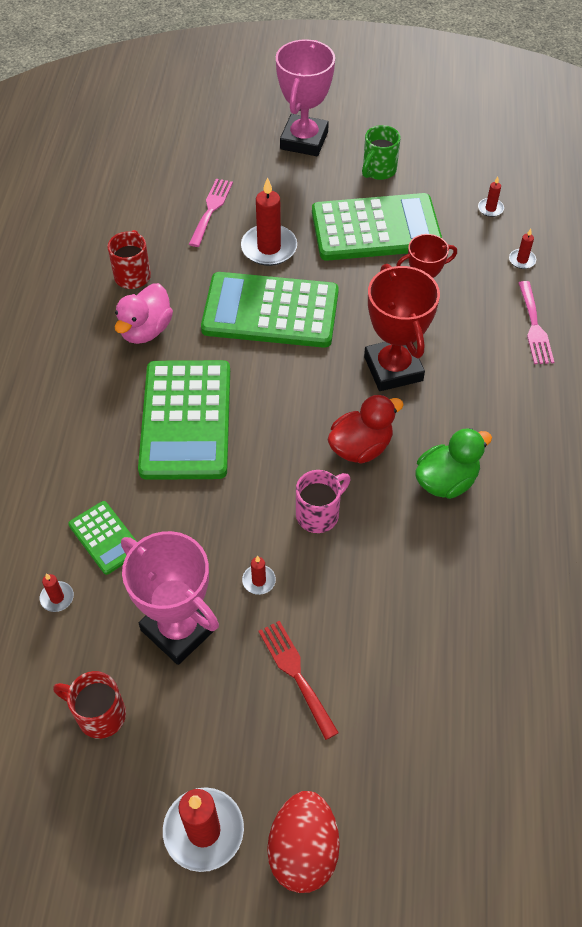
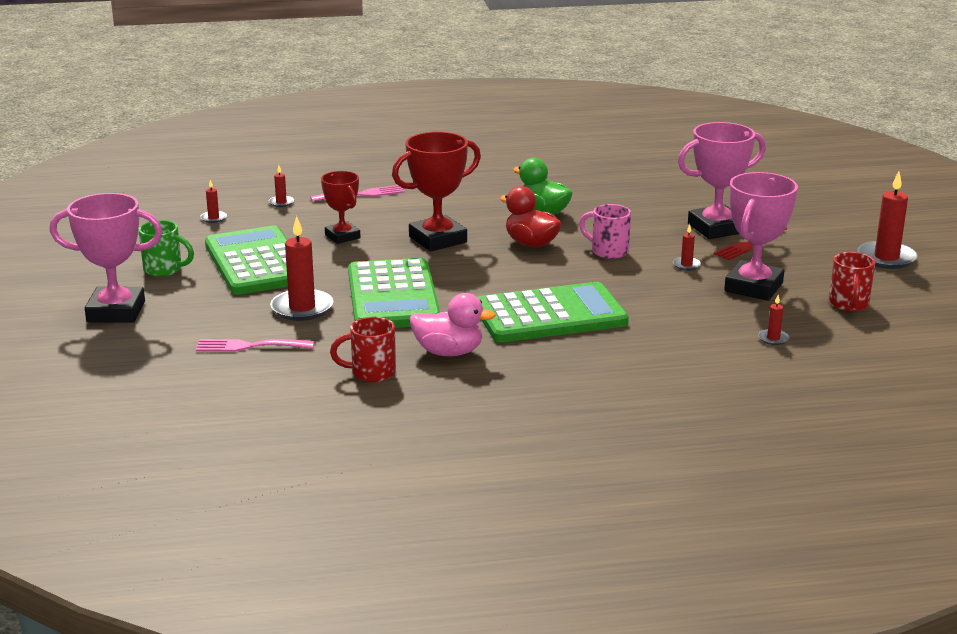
camera: 105 degrees left, 30 degrees down
(105, 538) = (700, 329): green calculator -> none
(303, 850) = (863, 229): red egg -> none
(354, 654) = (716, 228): none -> pink trophy

